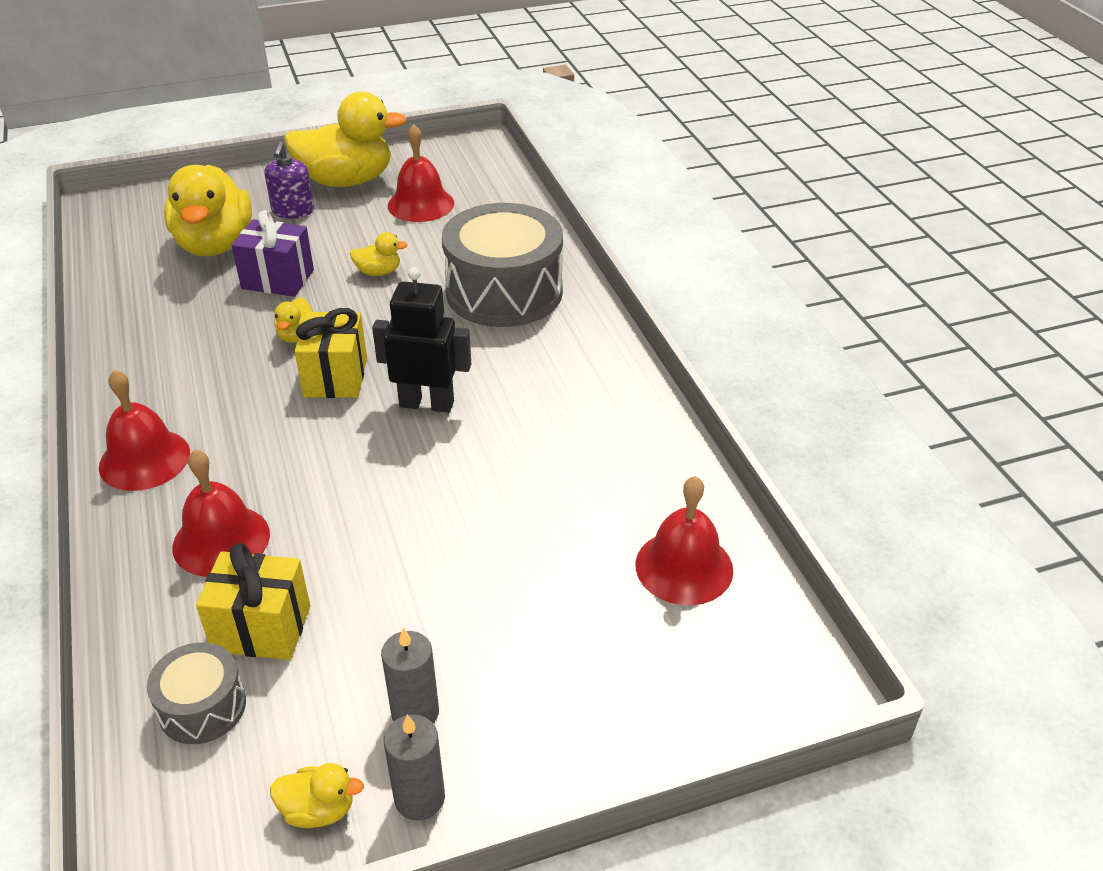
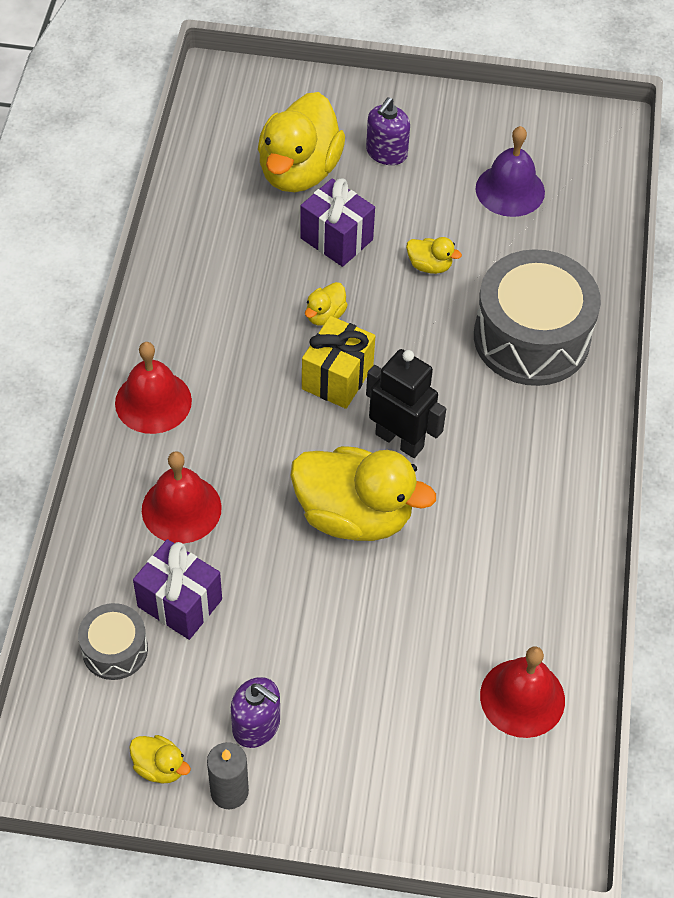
camera: 25 degrees right, 15 degrees up
(261, 628) = (180, 603): yellow gift -> purple gift
(347, 181) = (454, 129): yellow duck -> yellow duck (354, 515)
(415, 713) = (256, 725): grey candle -> purple soap dispenser
(420, 204) = (510, 190): red bell -> purple bell

